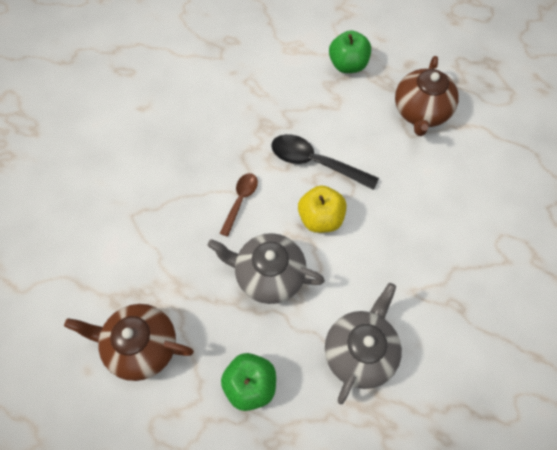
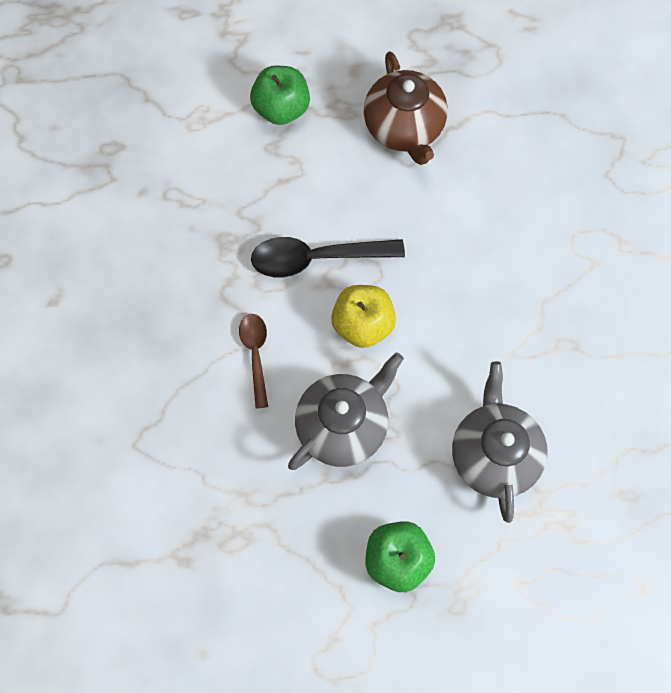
camera: 30 degrees left, 5 degrees up
(141, 346) = (247, 589): brown teapot -> none
(268, 275) = (343, 425): grey teapot -> grey teapot turned 150 degrees clockwise

